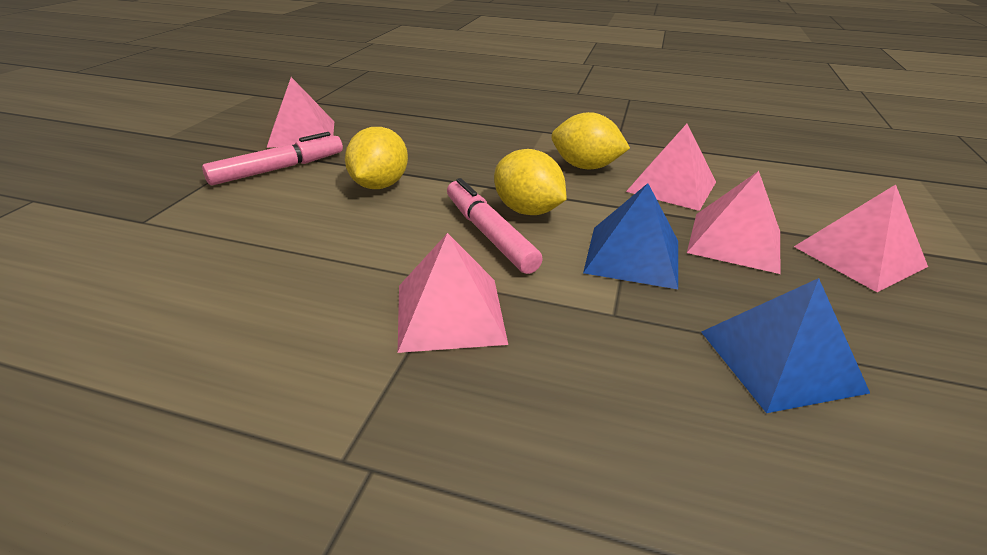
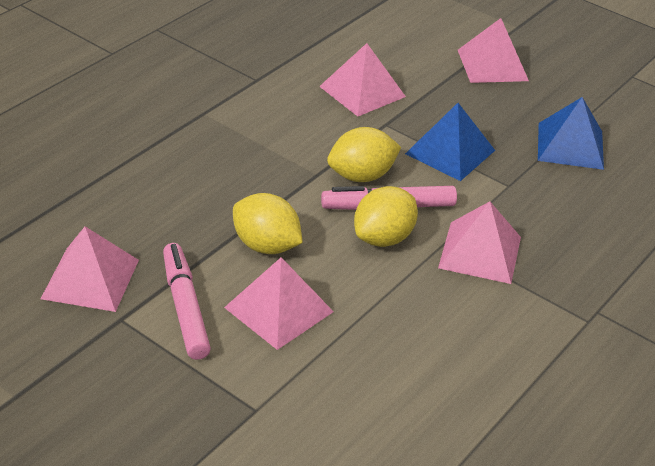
camera: 70 degrees left, 5 degrees up
(585, 167) = (301, 118): yellow lemon -> yellow lemon (383, 238)
(735, 241) = (453, 102): pink pyramid -> pink pyramid (279, 309)

